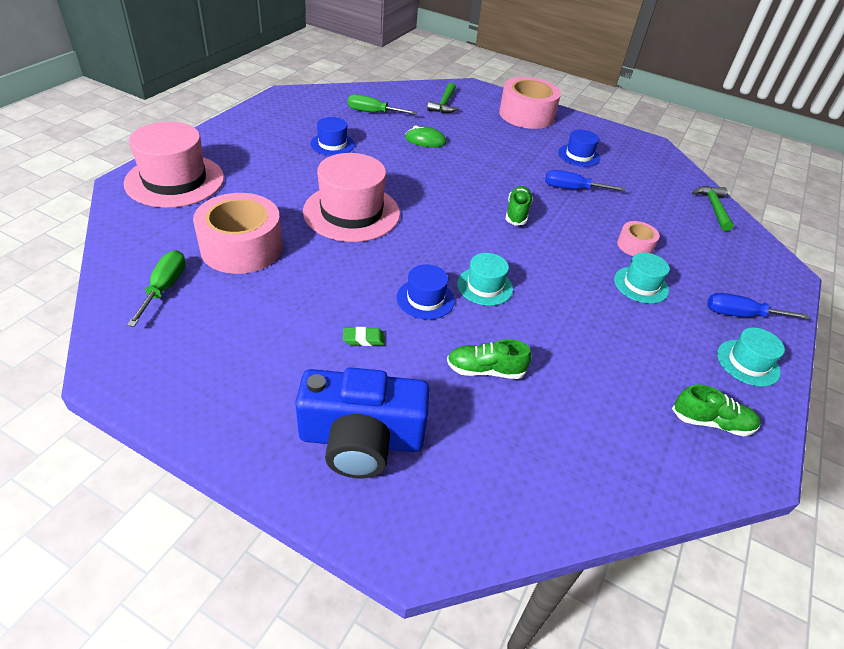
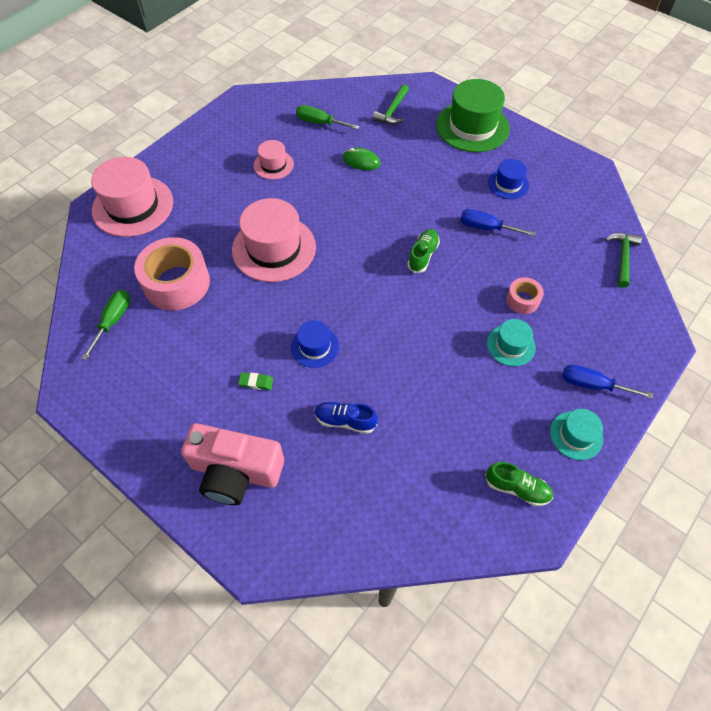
camera: 15 degrees right, 15 degrees up
(332, 144) = (273, 165): blue hat -> pink hat
(361, 439) = (235, 471): blue camera -> pink camera
(485, 286) = (369, 337): turquoise hat -> none
(485, 370) = (345, 421): green shoe -> blue shoe
(526, 115) = (472, 126): pink tape -> green hat

